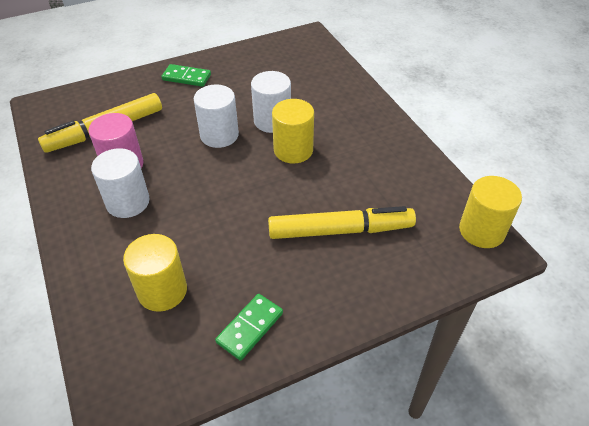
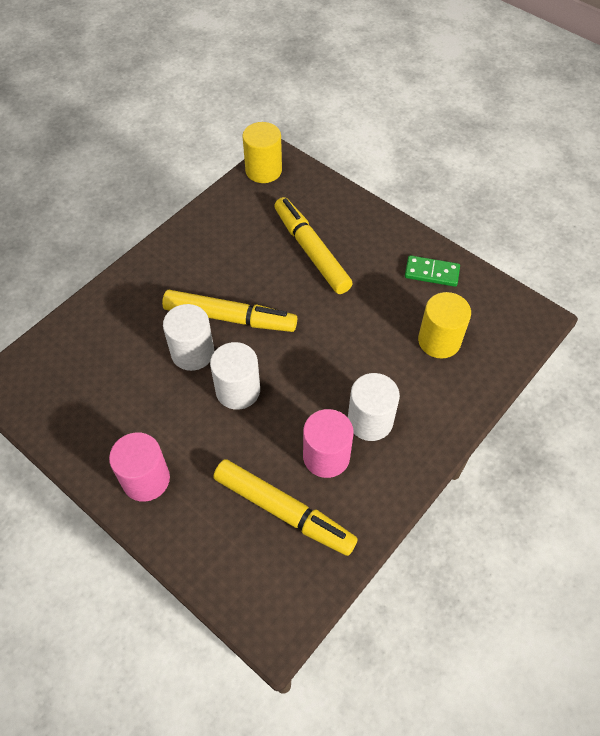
camera: 115 degrees left, 10 degrees up
(186, 77) = (146, 479): green domino -> pink cylinder
(293, 150) = (230, 317): yellow cylinder -> yellow marker

